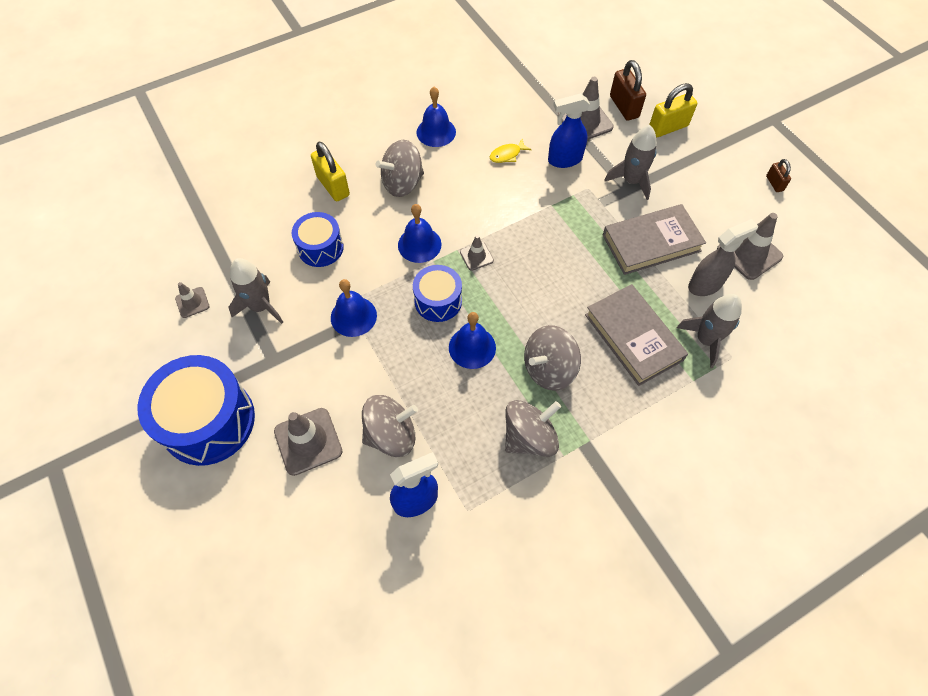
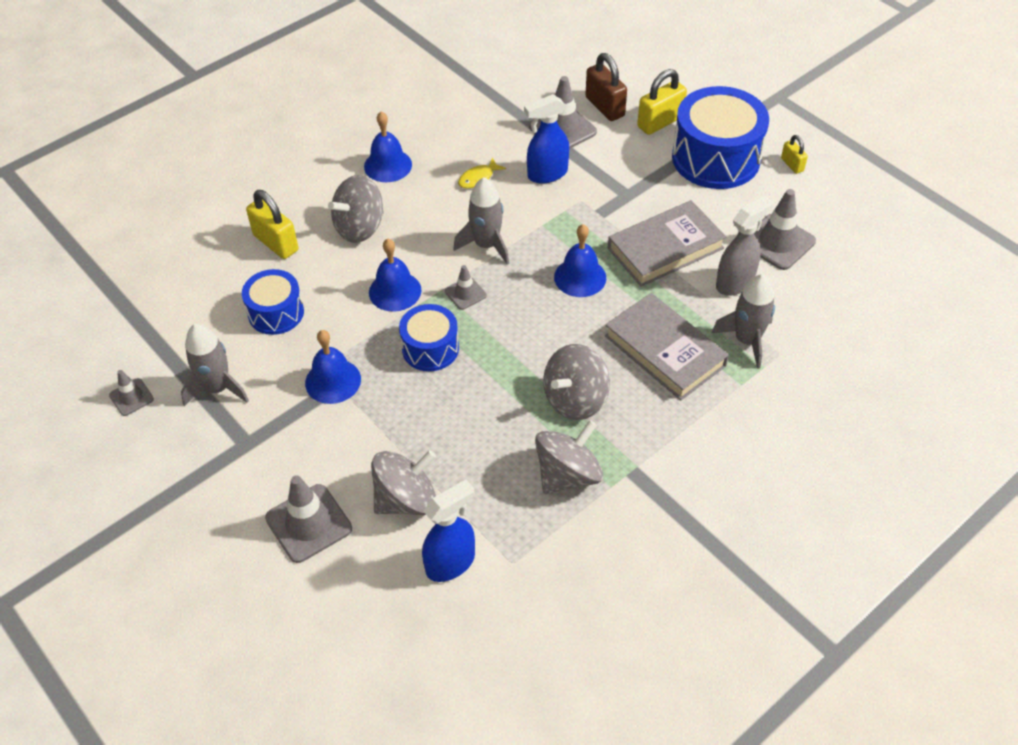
camera: 10 degrees left, 10 degrees down
(208, 421) = (182, 522): blue drum -> blue drum (715, 158)
(472, 347) = (481, 391): blue bell -> blue bell (580, 277)
(631, 181) = (629, 185): grey rocket -> grey rocket (486, 245)
(774, 183) = (792, 164): brown padlock -> yellow padlock

